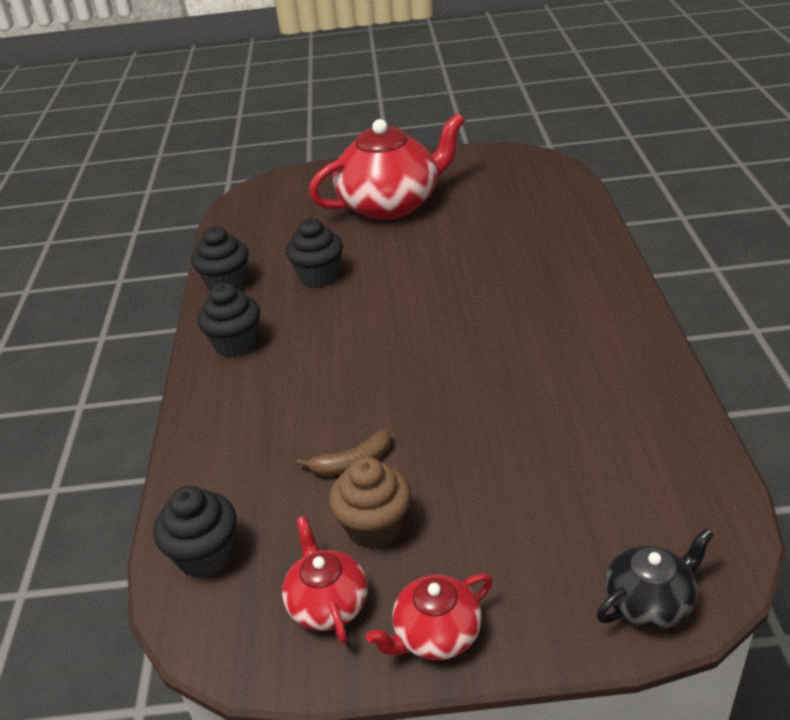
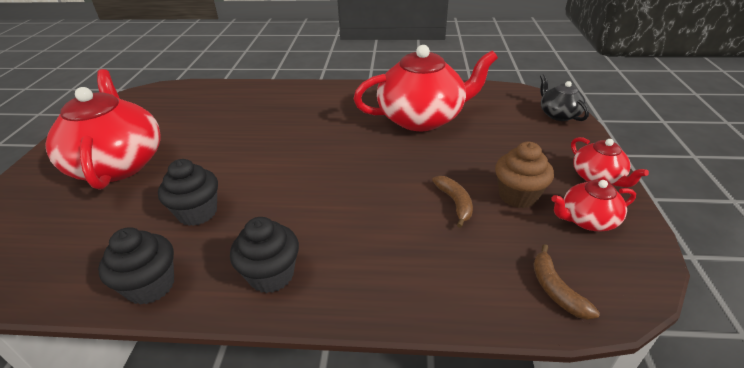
camera: 85 degrees left, 0 degrees up
(206, 555) = (556, 289): black cupcake -> brown banana
(565, 411) = (422, 118): none -> red teapot

